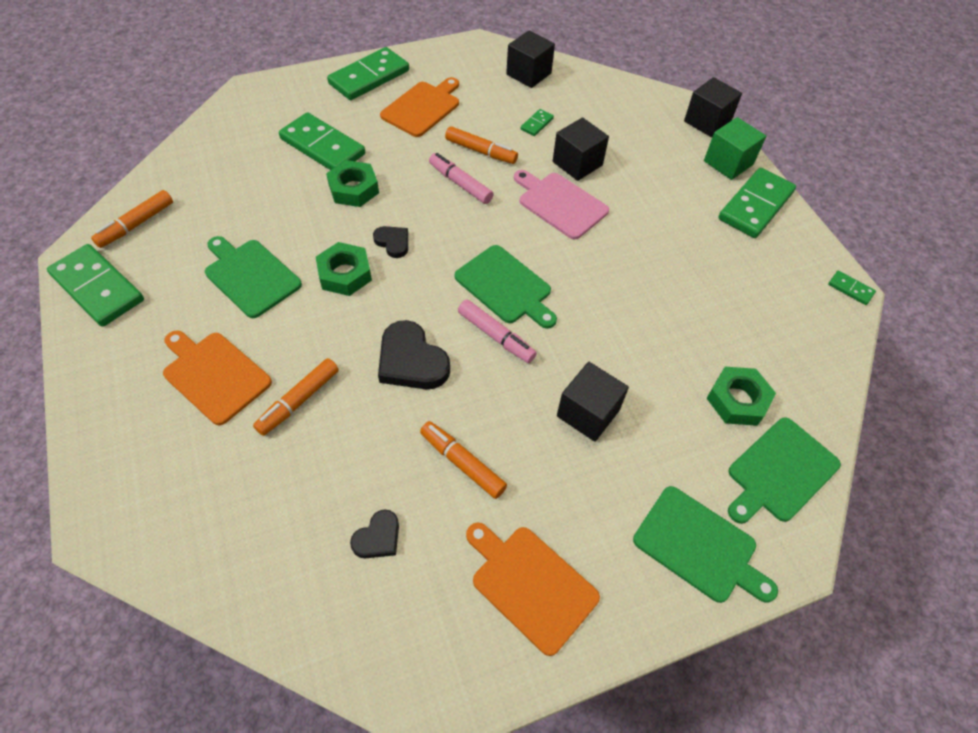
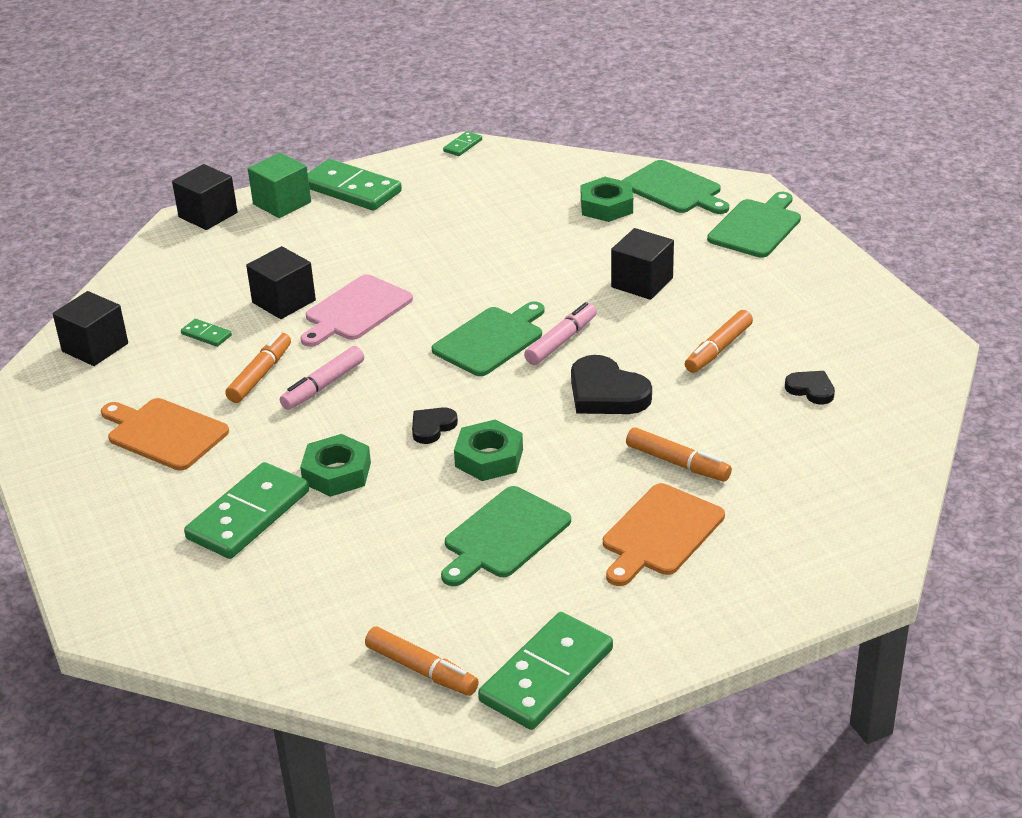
camera: 90 degrees left, 20 degrees down
(369, 77) = (84, 494): green domino -> none
(411, 361) = (606, 393): black heart -> black heart turned 90 degrees clockwise
(530, 585) = (821, 305): orange cutting board -> none

